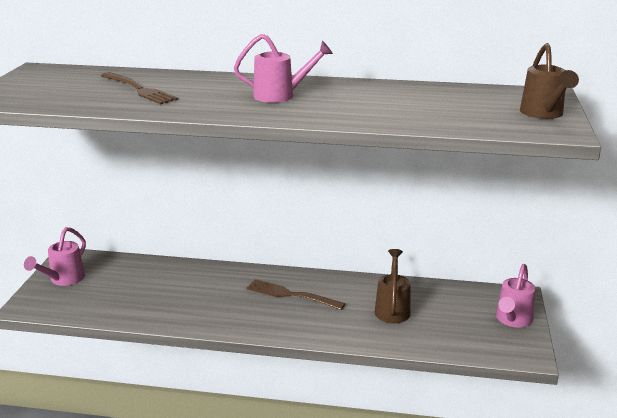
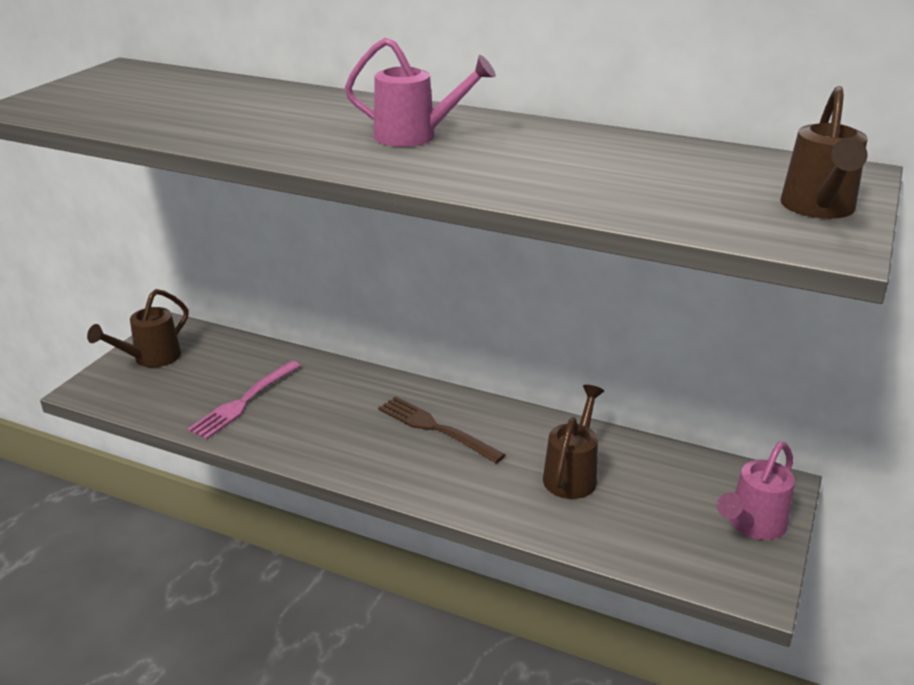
camera: 15 degrees right, 5 degrees up
(63, 279) = (151, 358): pink watering can -> brown watering can
(139, 89) = (226, 109): brown fork -> none
(149, 297) = (244, 401): none -> pink fork

